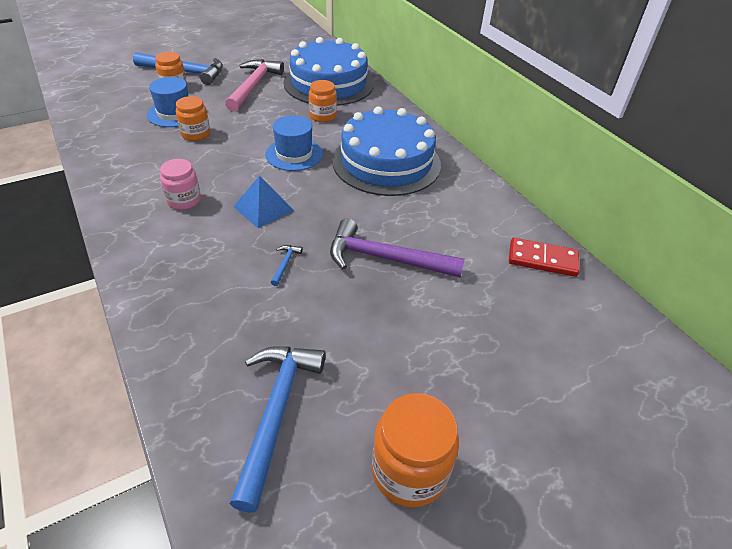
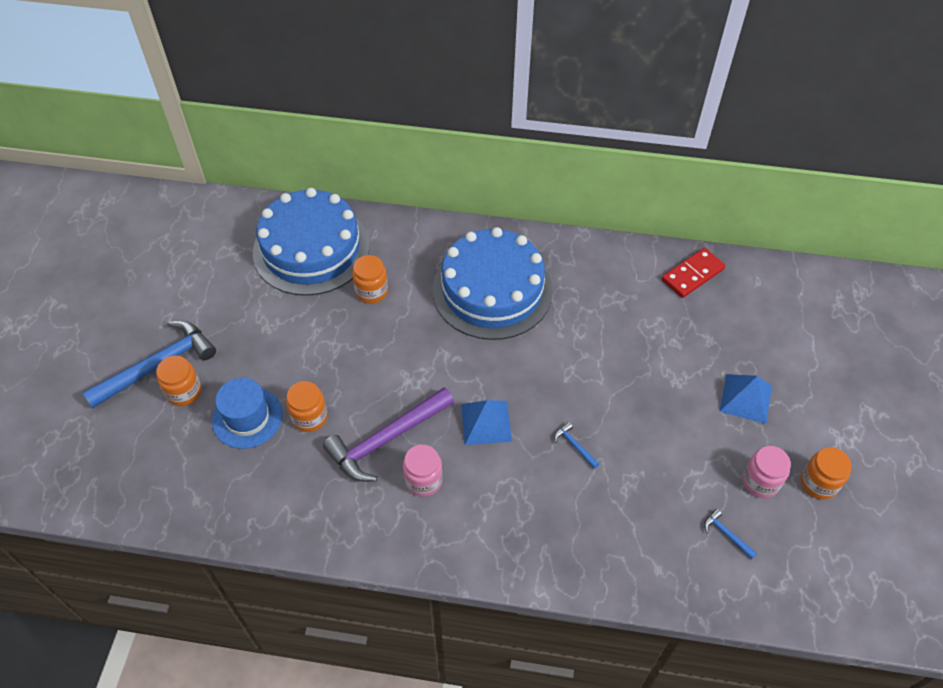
camera: 50 degrees left, 10 degrees up
(254, 86) = (254, 316): pink hammer -> none
(276, 413) = (726, 534): blue hammer -> blue hammer, size x0.40
(294, 154) = (419, 352): blue hat -> none
(364, 414) = (760, 481): none -> pink jar
(385, 258) = (618, 372): purple hammer -> purple hammer (386, 439)
(409, 471) = (818, 483): orange jar -> orange jar, size x0.66
(451, 357) = (746, 398): none -> blue pyramid

